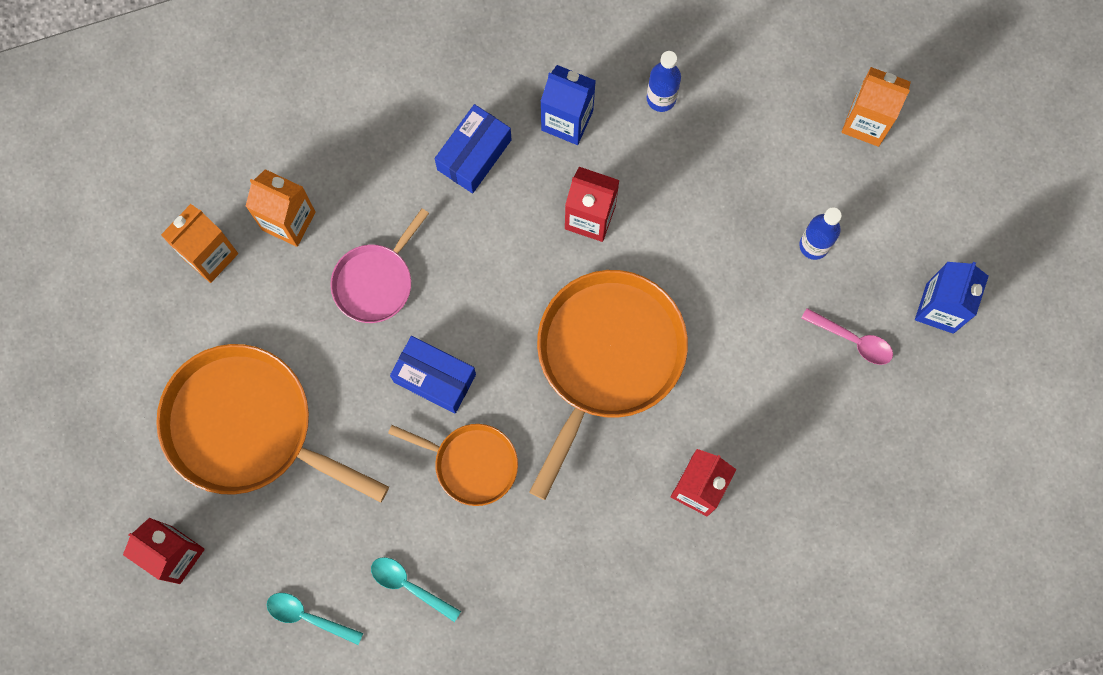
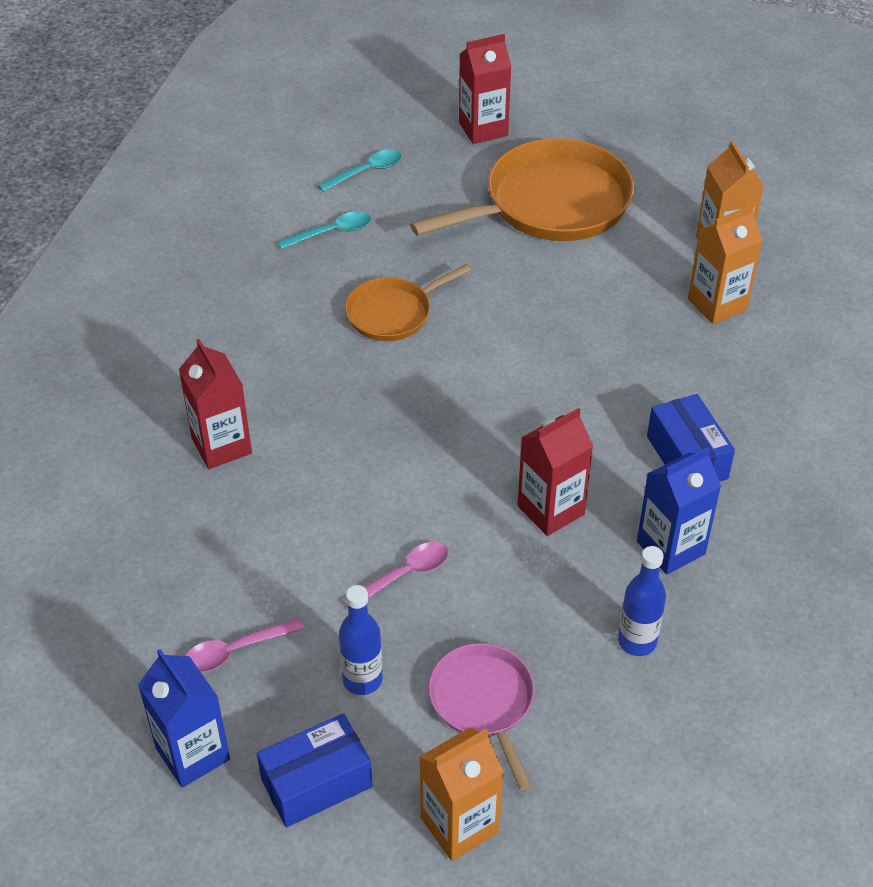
camera: 125 degrees right, 30 degrees down
(375, 281) = (612, 331): pink pan -> pink pan (483, 702)
(434, 378) = (489, 326): blue box -> blue box (316, 783)
(607, 356) = (402, 448): orange pan -> none
(716, 276) = (404, 575): none -> pink spoon

